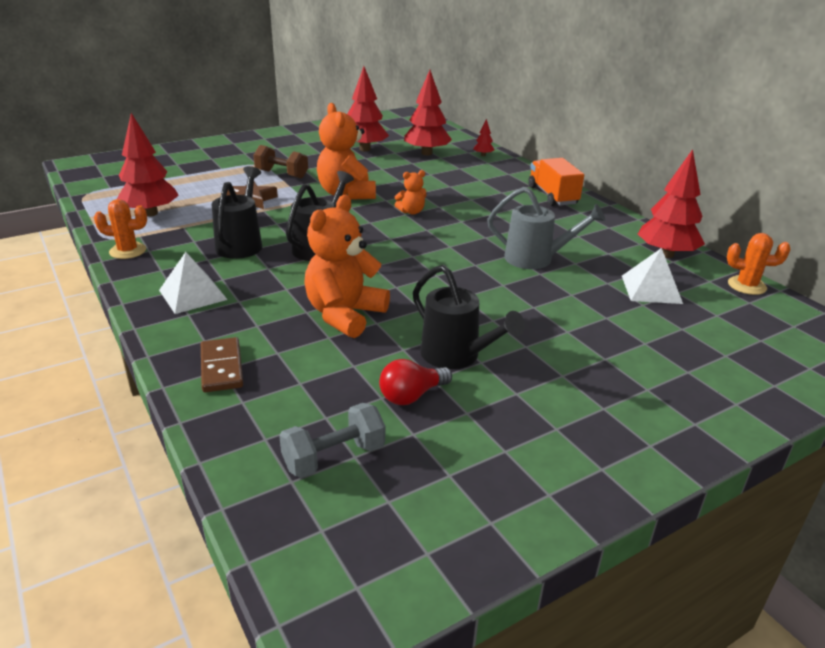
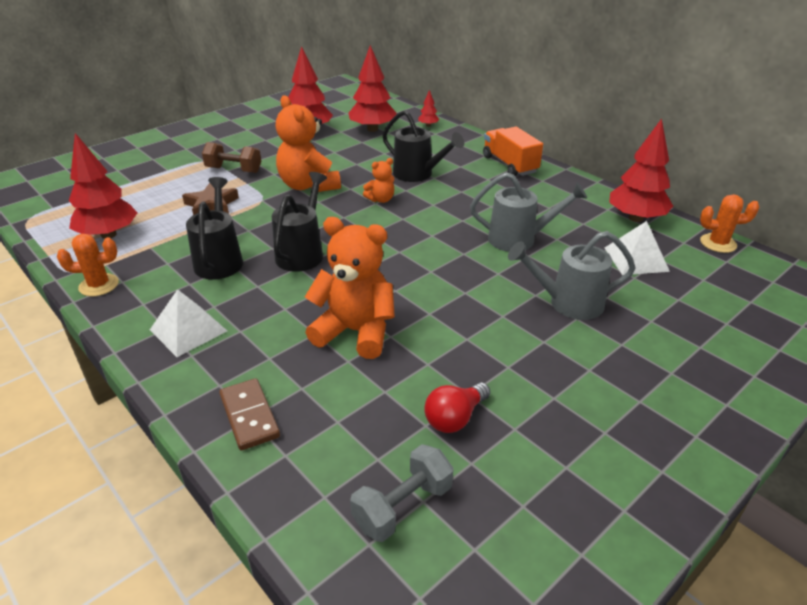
camera: 10 degrees left, 5 degrees up
(344, 315) = (355, 331): orange teddy bear -> orange teddy bear turned 90 degrees clockwise
(457, 356) = (483, 364): black watering can -> black watering can (418, 174)
(563, 317) = (567, 303): none -> grey watering can

